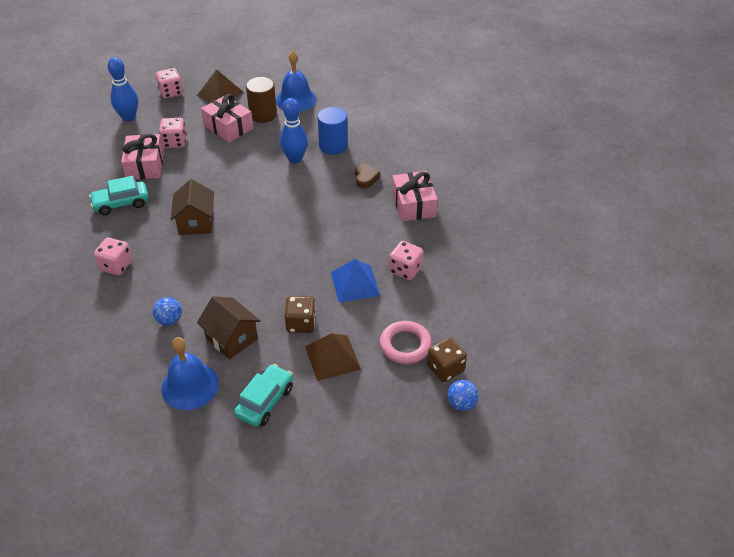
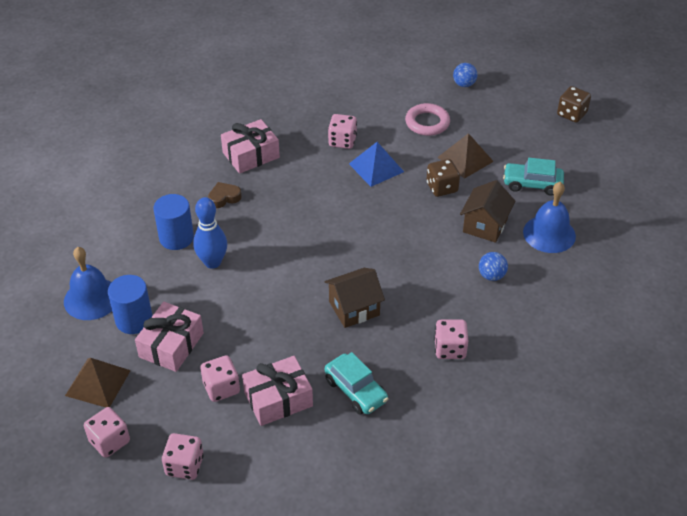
camera: 110 degrees left, 0 degrees up
(129, 117) = (184, 465): blue bowling pin -> pink dice
(263, 114) = (134, 320): brown cylinder -> blue cylinder
(445, 368) = (437, 98): brown dice -> brown dice (571, 114)

